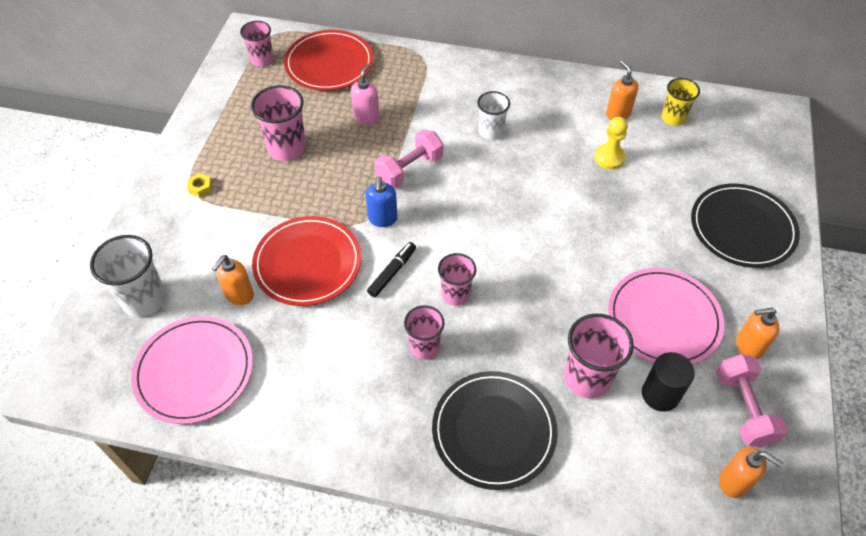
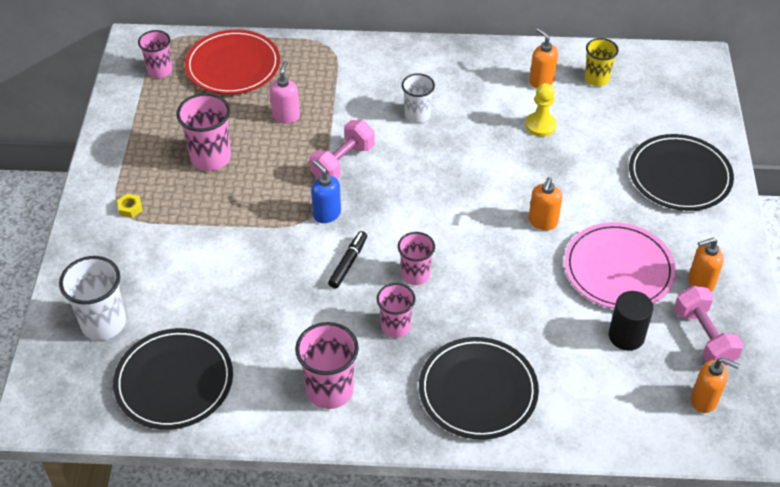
camera: 10 degrees left, 5 degrees down
(194, 371) = (174, 381): pink plate -> black plate
(239, 295) = (199, 305): orange soap dispenser -> orange soap dispenser (543, 222)
(308, 263) = (261, 266): red plate -> none
(382, 219) = (326, 214): blue soap dispenser -> blue soap dispenser turned 150 degrees clockwise
(587, 378) = (556, 331): pink cup -> pink cup (330, 390)

